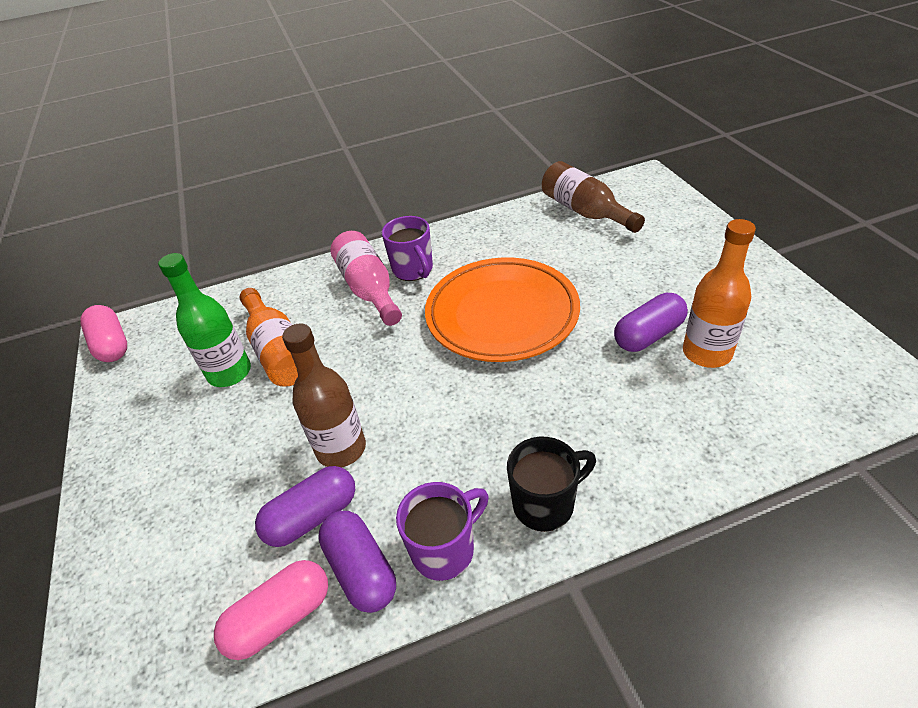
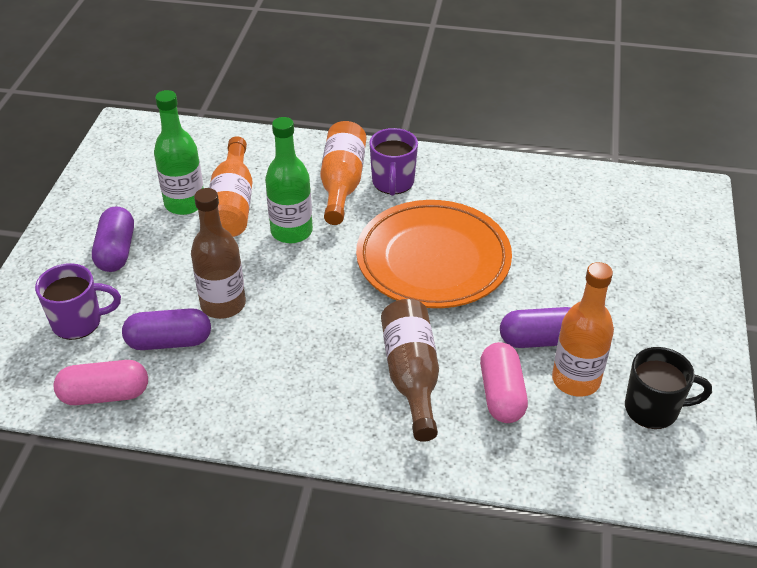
camera: 25 degrees right, 0 degrees up
(111, 345) = (115, 137): pink capsule -> pink capsule (501, 394)
(355, 349) = (291, 231): none -> green bottle
(361, 570) = (176, 394): purple capsule -> purple capsule (116, 251)
(369, 289) = (342, 183): pink bottle -> orange bottle
(444, 550) = (240, 411): purple mug -> purple mug (78, 322)
(545, 504) = (335, 421): black mug -> black mug (653, 409)
(585, 212) = (598, 199): brown bottle -> brown bottle (411, 376)

